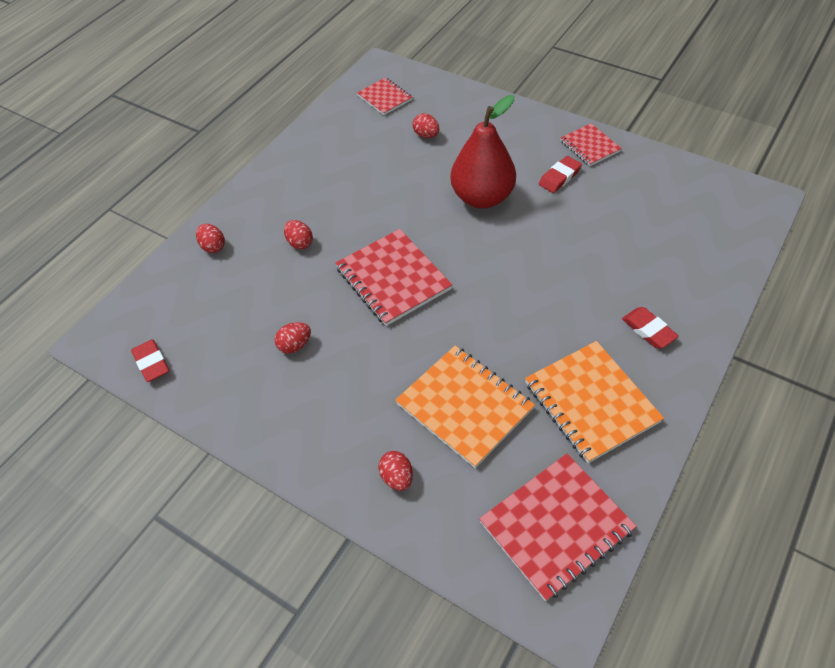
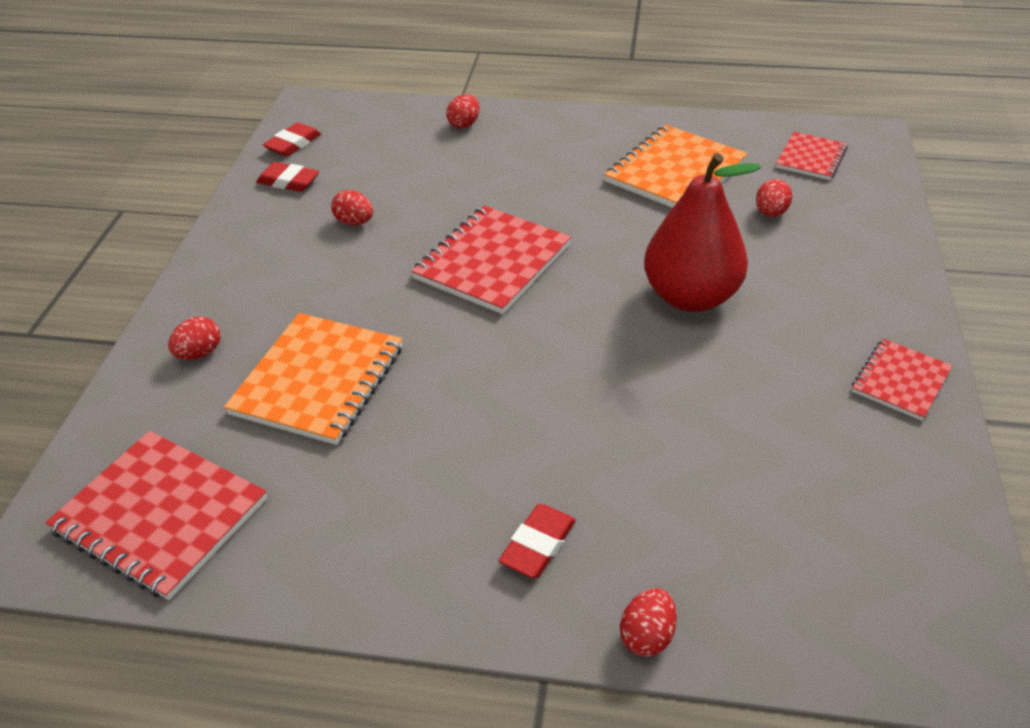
camera: 65 degrees right, 10 degrees down
(300, 243) = (506, 177): red egg -> red egg (647, 636)
(559, 177) = (797, 364): red eraser -> red eraser (288, 181)
(591, 402) = (370, 505): orange notebook -> orange notebook (675, 172)

